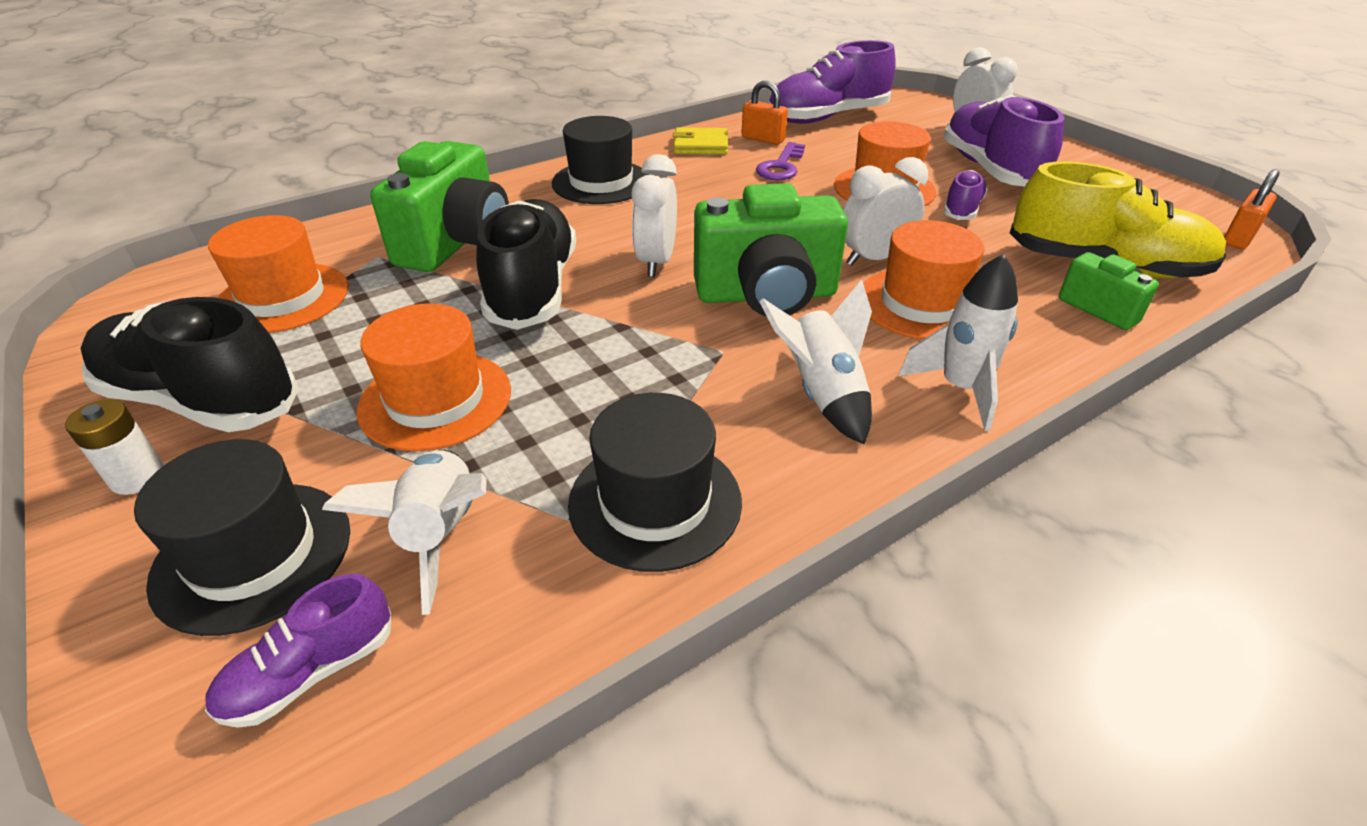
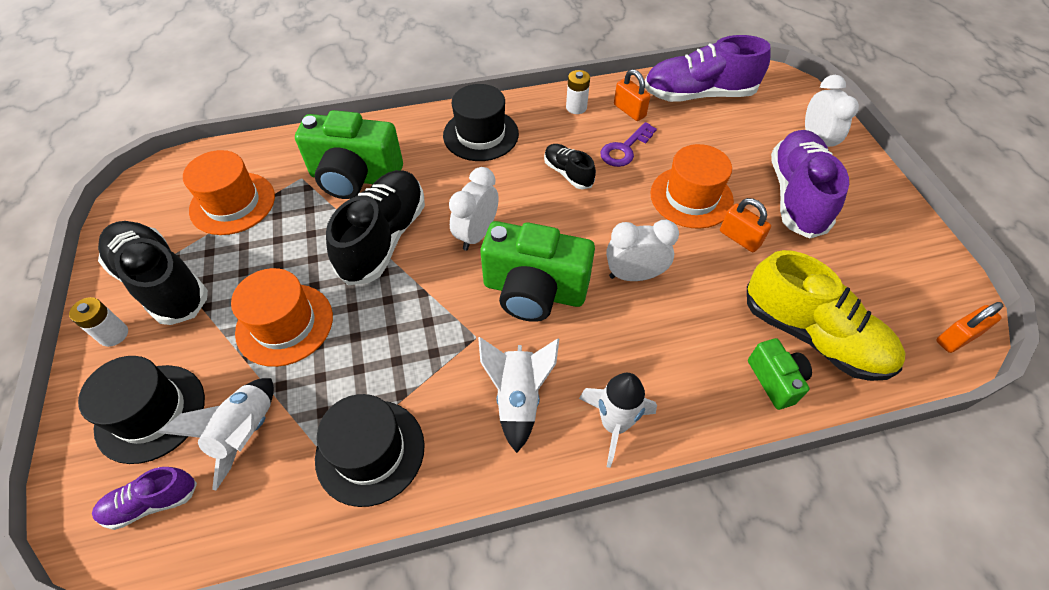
camera: 20 degrees right, 15 degrees up
(456, 243) = (355, 177): green camera -> green camera turned 60 degrees clockwise
(700, 145) = (576, 107): yellow wallet -> white battery
(731, 194) = (568, 173): none -> black shoe
(921, 304) = (640, 333): orange hat -> none
(962, 209) = (739, 238): purple shoe -> orange padlock

